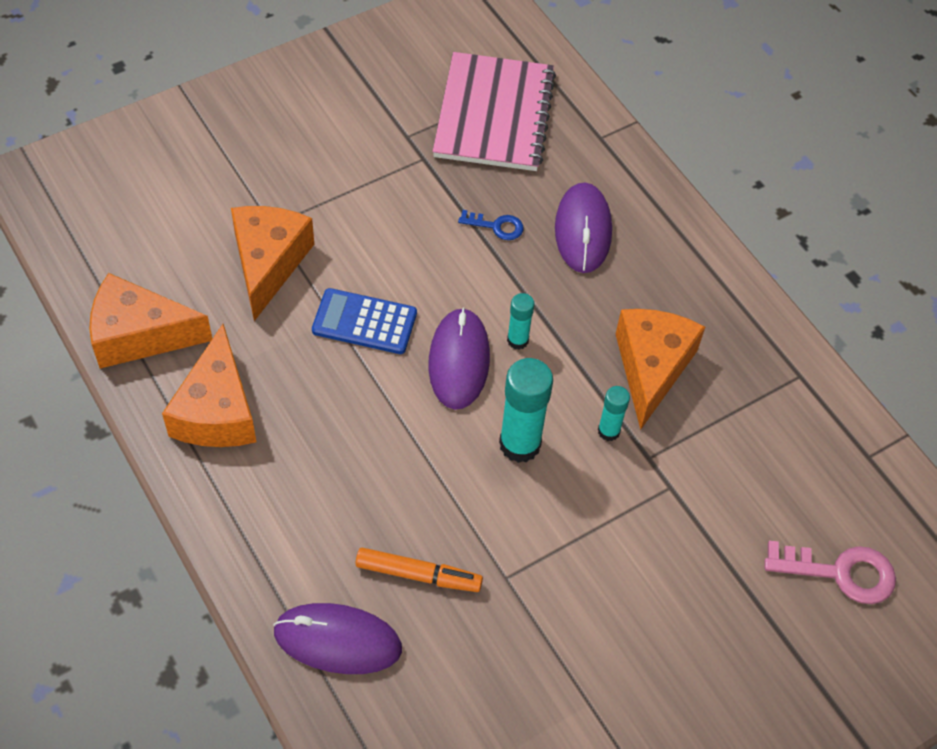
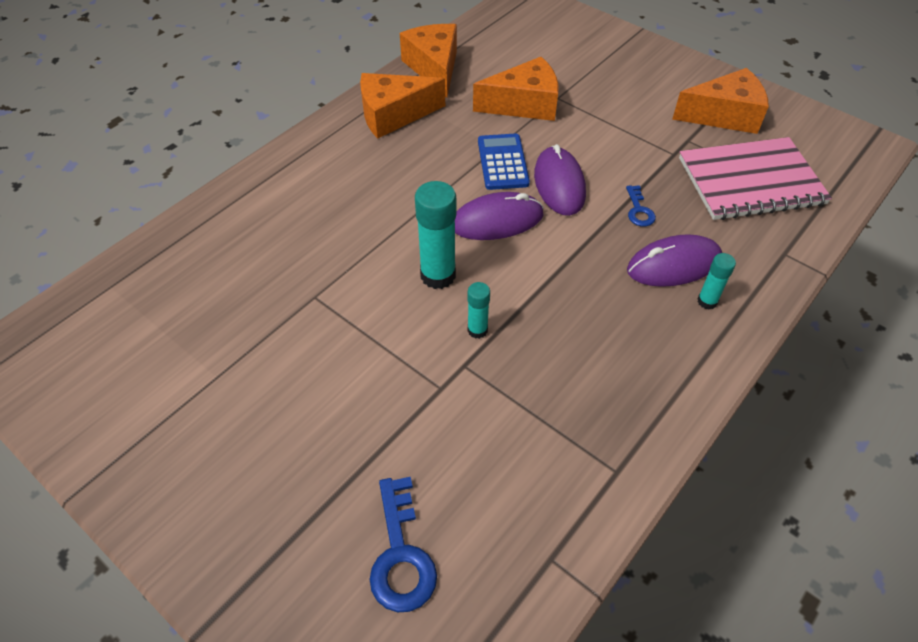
camera: 75 degrees right, 5 degrees down
(338, 640) = (237, 217): purple mouse -> purple mouse (559, 184)
(418, 575) = (301, 245): orange marker -> none
(517, 340) = (535, 250): turquoise glue stick -> turquoise glue stick (707, 301)
(651, 368) = (558, 346): orange cheese -> orange cheese (724, 115)
(840, 573) = (401, 555): pink key -> blue key

